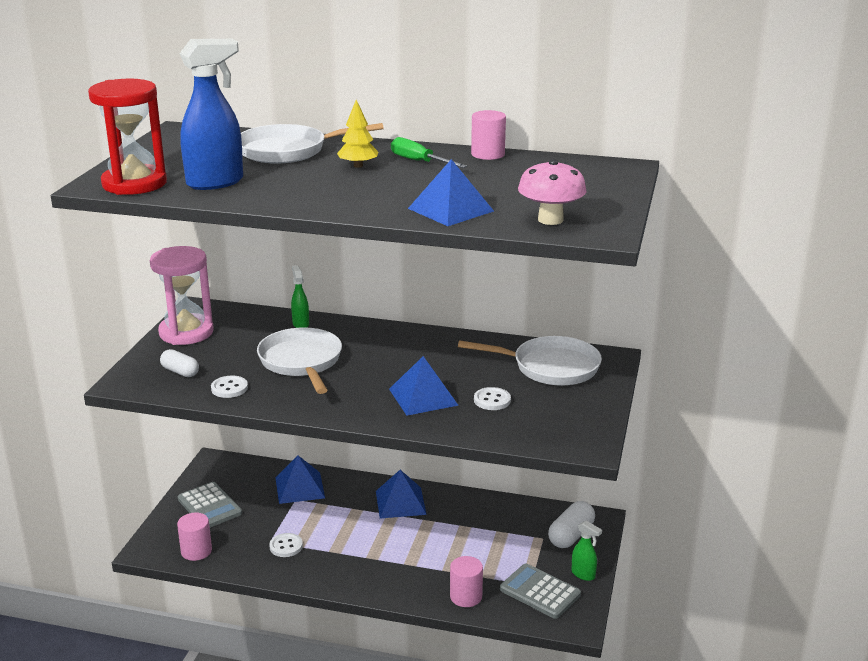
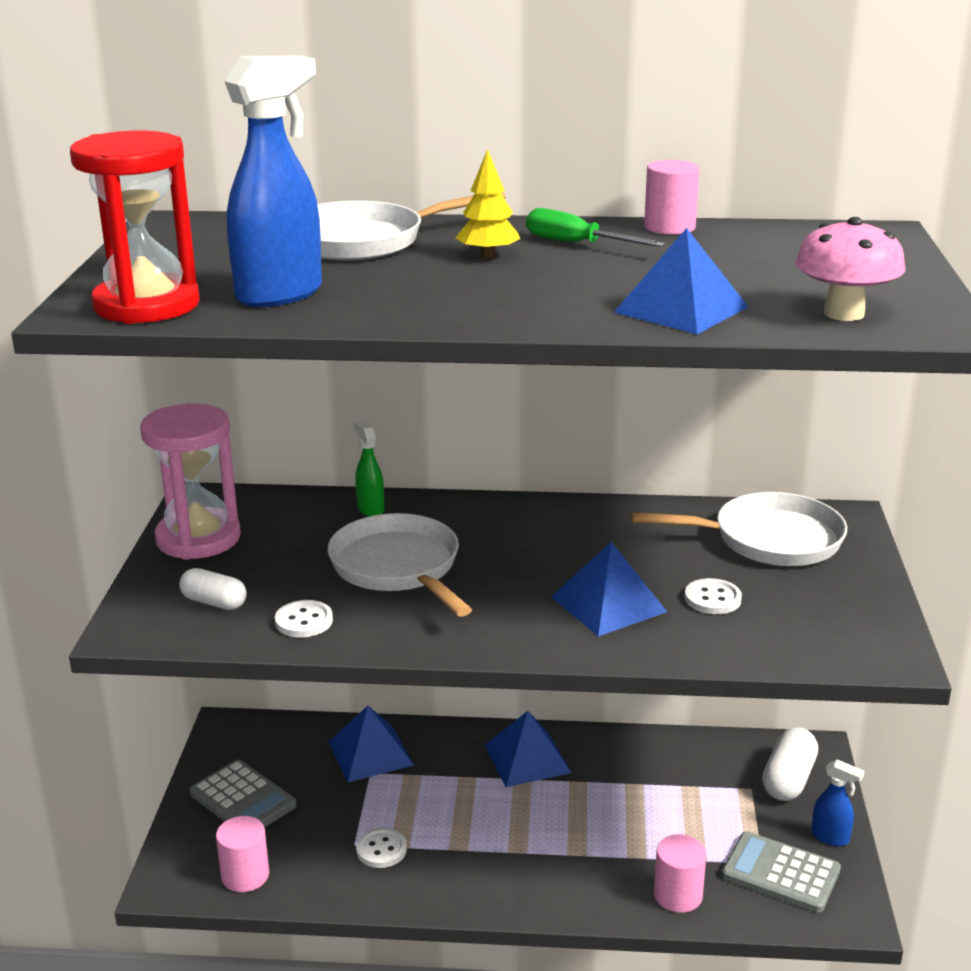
camera: 10 degrees left, 0 degrees up
(583, 574) = (830, 837): green spray bottle -> blue spray bottle

